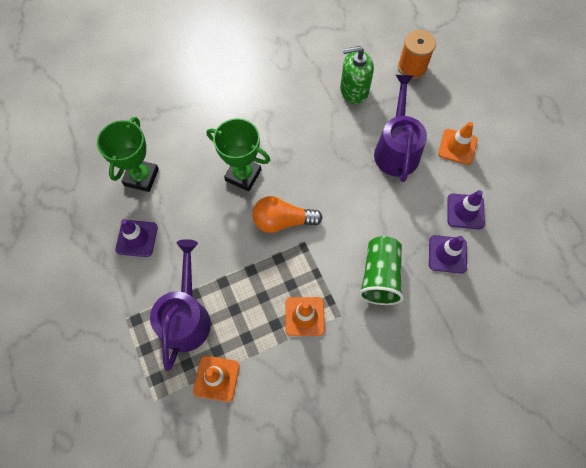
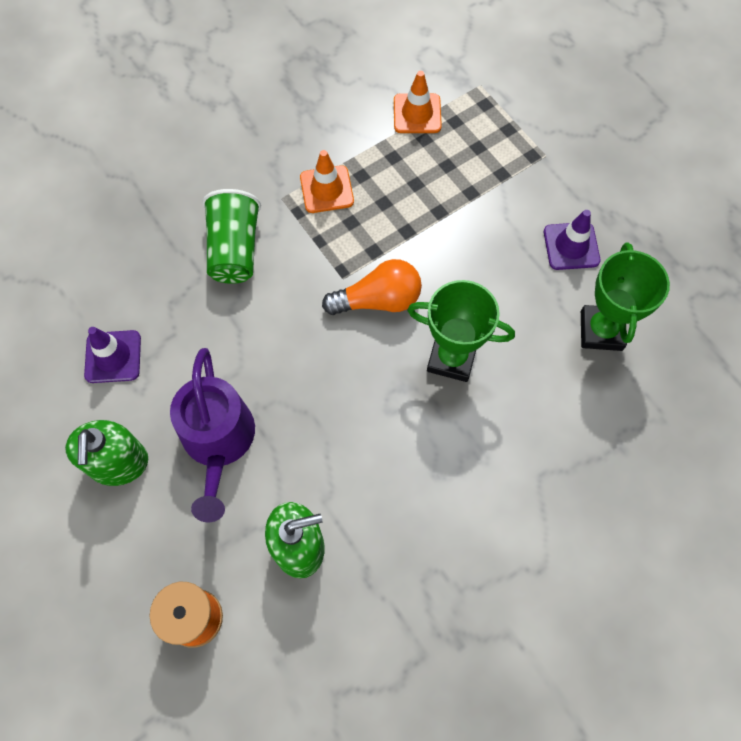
camera: 170 degrees right, 0 degrees up
(186, 316) = (472, 168): purple watering can -> none
(447, 254) = (142, 292): purple traffic cone -> none
(457, 147) = (118, 463): orange traffic cone -> green soap dispenser

